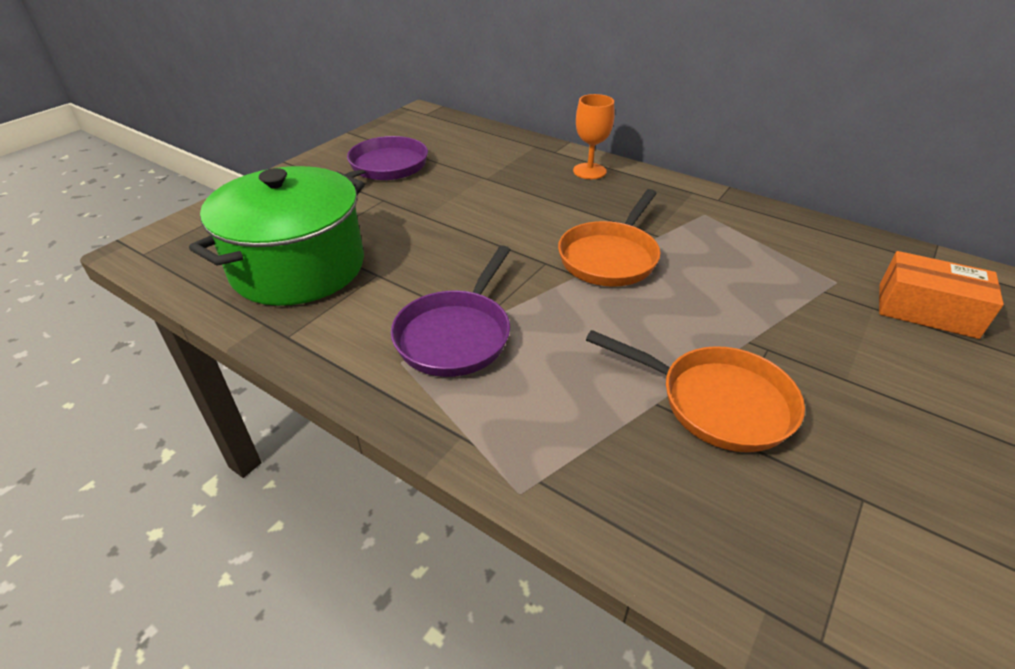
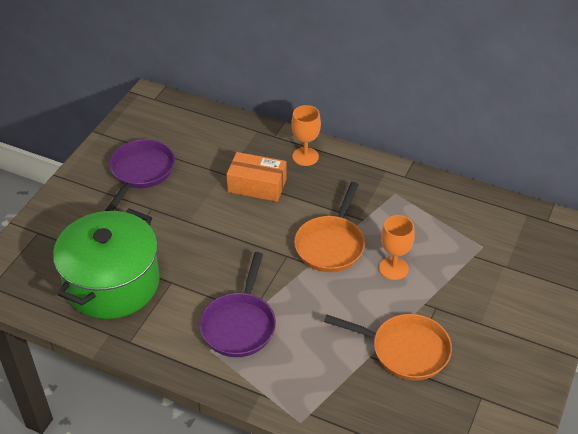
camera: 10 degrees left, 5 degrees up
(700, 292) = (393, 268): none -> orange goblet
(926, 310) = (536, 263): orange box -> orange box (257, 185)

